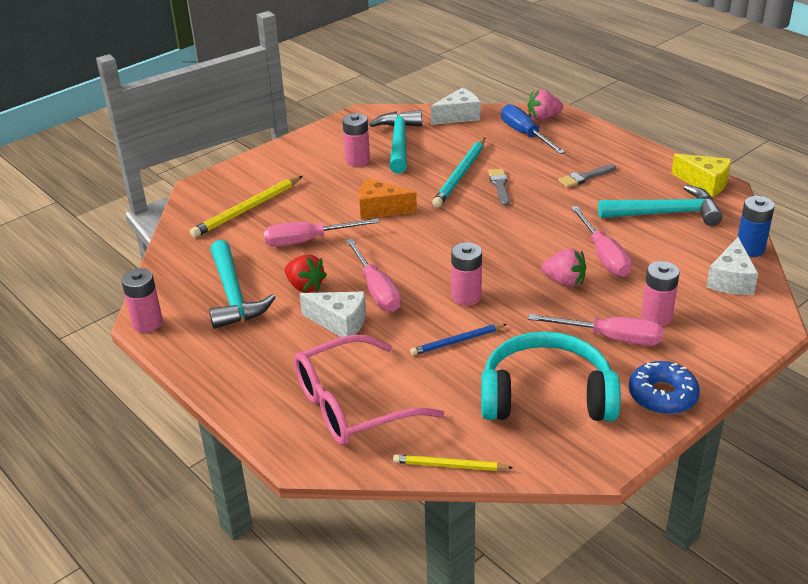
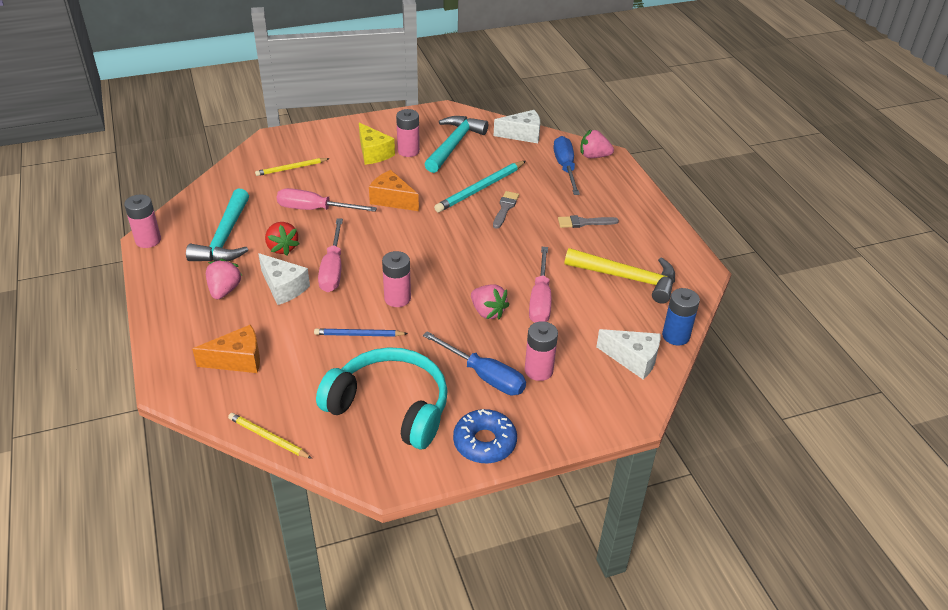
camera: 20 degrees right, 5 degrees up
(247, 209) = (291, 168): yellow pencil -> yellow pencil, size x0.62
(278, 345) = (224, 290): none -> pink strawberry
(352, 405) = (238, 360): pink glasses -> orange cheese
(611, 338) = (484, 376): pink screwdriver -> blue screwdriver
(666, 213) = (627, 278): turquoise hammer -> yellow hammer
(705, 183) = (687, 261): yellow cheese -> yellow cheese (373, 153)
(731, 280) = (633, 359): white cheese -> white cheese turned 105 degrees counterclockwise

